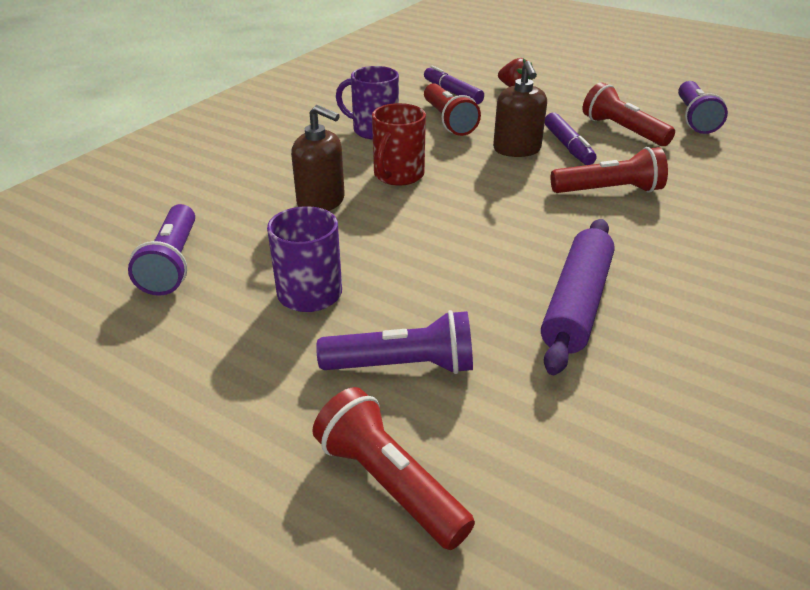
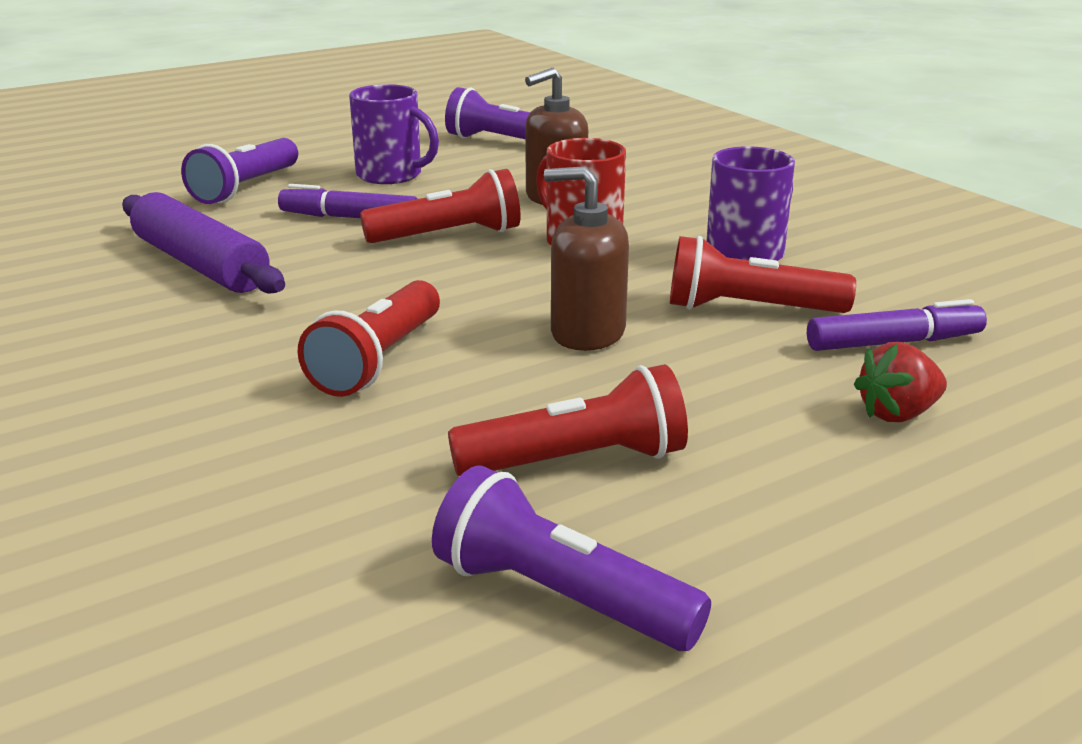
camera: 115 degrees right, 10 degrees down
(389, 483) = (152, 168): red flashlight -> red flashlight (448, 236)
(568, 146) = (559, 379): purple marker -> purple marker (349, 218)

